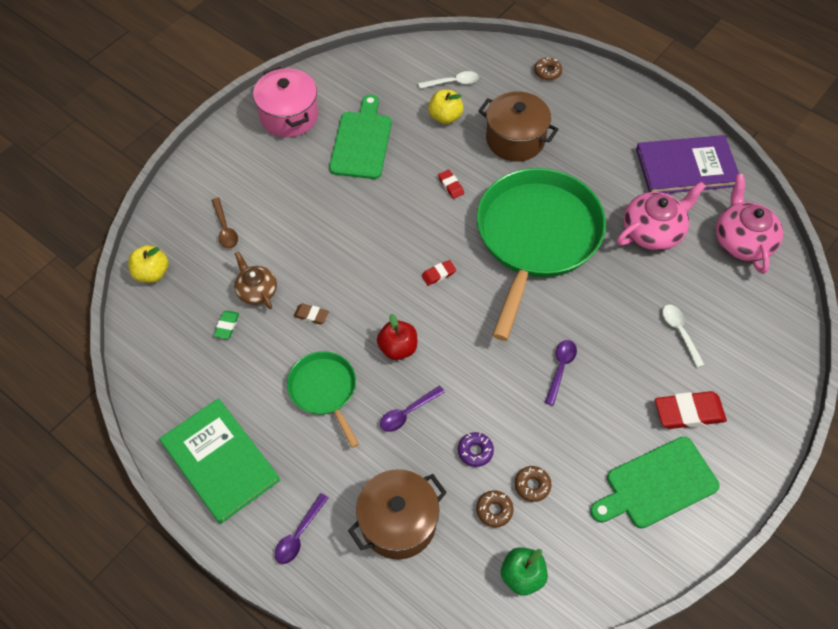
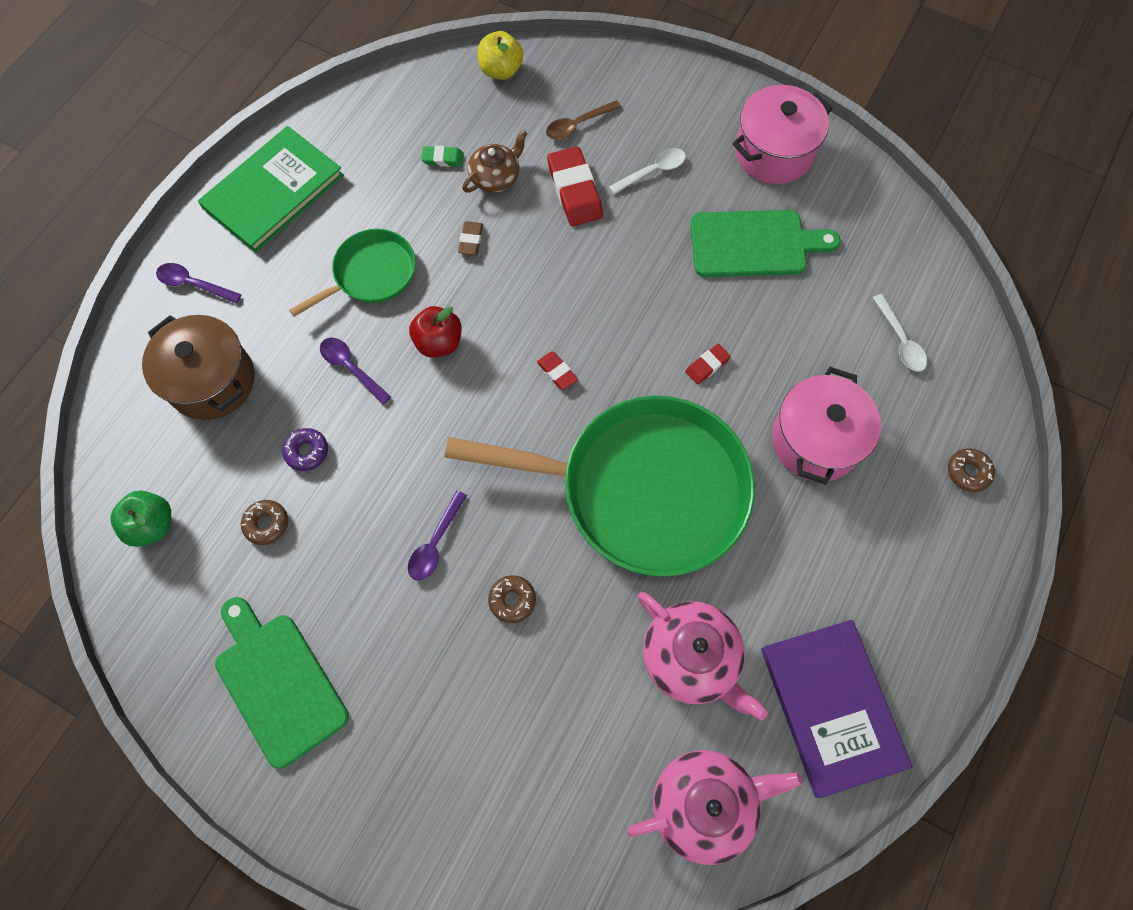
camera: 80 degrees right, 10 degrees up
(445, 117) = (830, 340): yellow apple -> none
(494, 510) = (232, 483): brown donut -> brown donut (512, 600)
(515, 139) = (815, 440): brown pot -> pink pot
(560, 368) = (435, 543): purple spoon -> purple spoon turned 105 degrees clockwise
(680, 332) = (517, 706): white spoon -> white spoon (652, 171)
(689, 412) = (388, 723): red eraser -> red eraser (574, 190)

